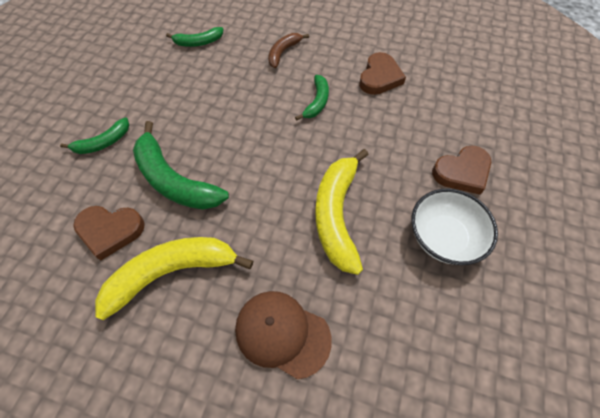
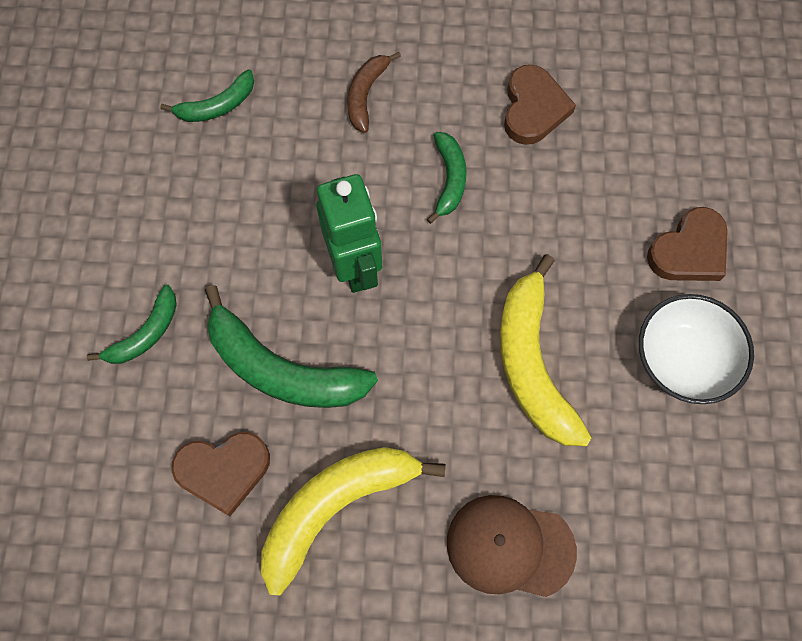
camera: 15 degrees left, 10 degrees up
(242, 134) = (355, 266): none -> green robot

